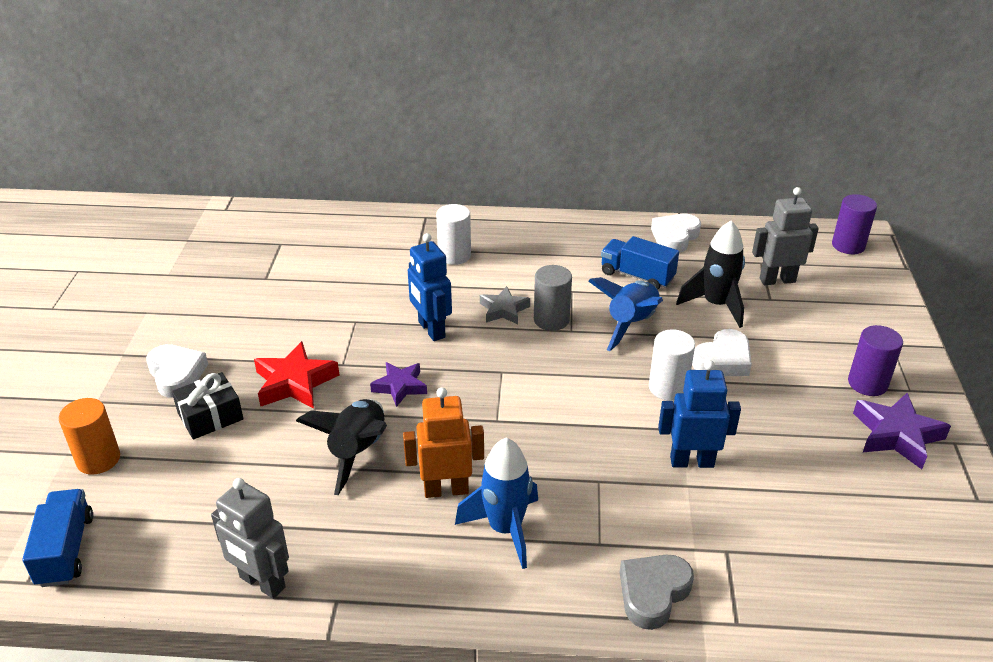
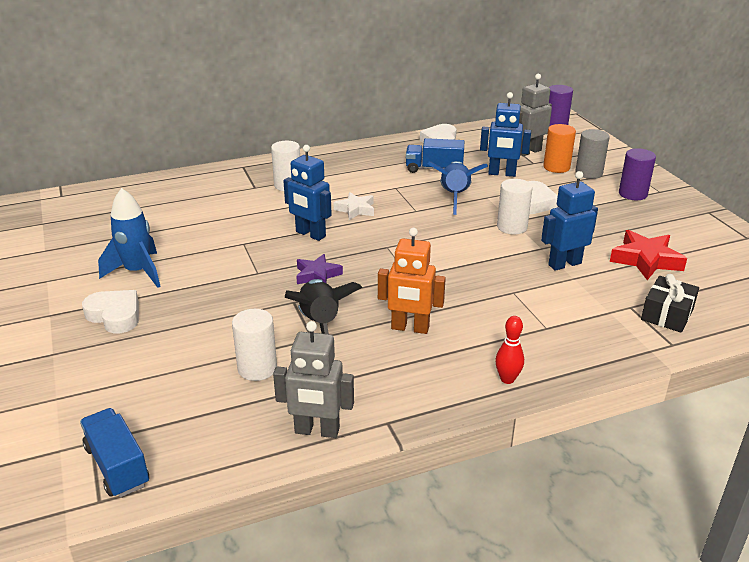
camera: 25 degrees left, 5 degrees down
(98, 459) = (92, 393): orange cylinder -> orange cylinder (556, 167)
(210, 416) = (172, 335): black gift -> black gift (667, 314)
(259, 485) = (257, 368): none -> white cylinder
(294, 382) = (227, 294): red star -> red star (645, 260)
(446, 489) = (410, 328): orange robot -> orange robot turned 135 degrees counterclockwise
(501, 596) = (507, 379): none -> red bowling pin
(504, 310) = (355, 209): grey star -> white star
(505, 529) = (474, 339): blue rocket -> blue rocket (138, 272)
(551, 320) = (396, 207): grey cylinder -> grey cylinder (589, 173)
(653, 593) = (606, 345): grey heart -> none
(716, 305) = (502, 174): black rocket -> blue robot
(896, 435) = (673, 217): purple star -> none

